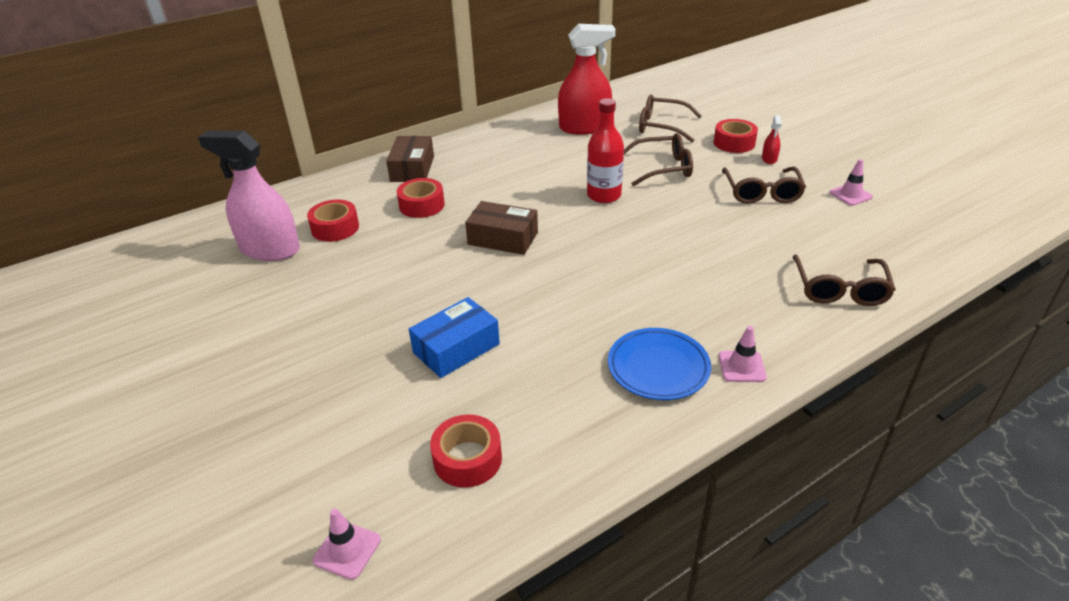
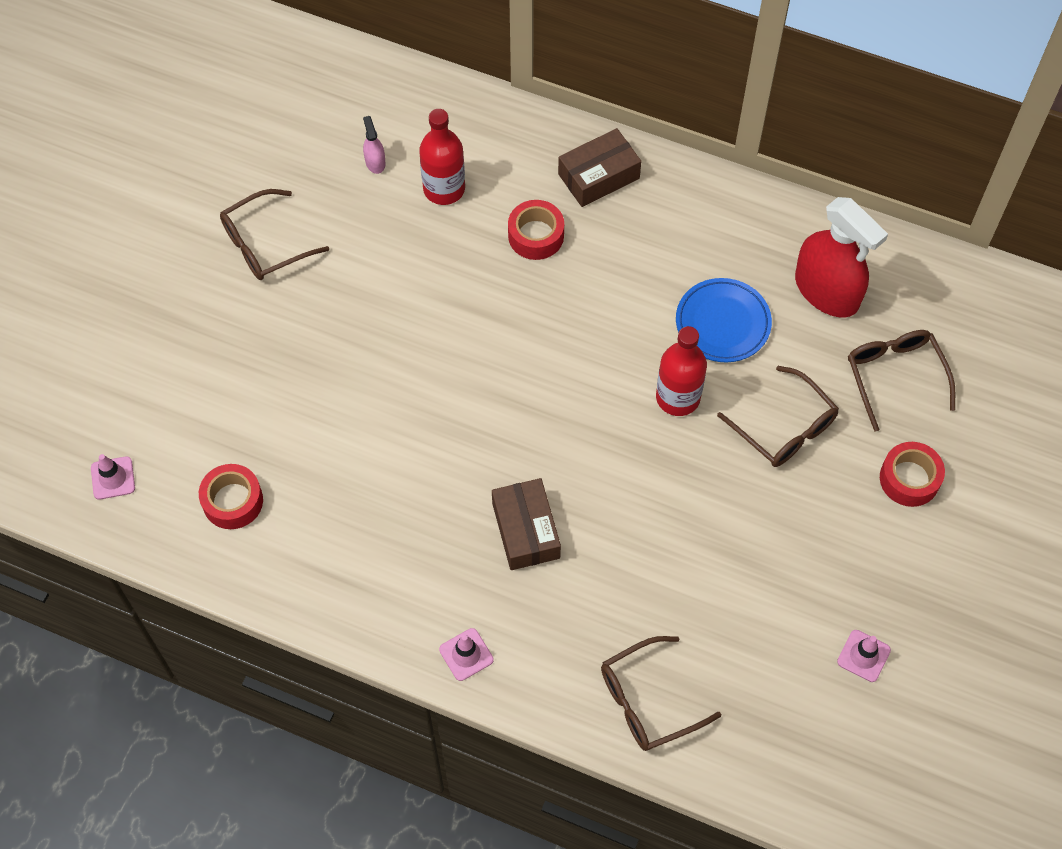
camera: 55 degrees right, 25 degrees up
(270, 249) = (375, 162): pink spray bottle -> pink spray bottle, size x0.41
(335, 228) = (444, 189): red tape -> red bottle
(456, 348) = (344, 413): blue box -> none
(503, 238) = (528, 349): brown box -> brown box (526, 530)
(658, 368) = (421, 587): blue plate -> blue plate (722, 323)
(762, 193) = (800, 558): brown glasses -> brown glasses (264, 244)
(769, 159) = (893, 535): red spray bottle -> none

